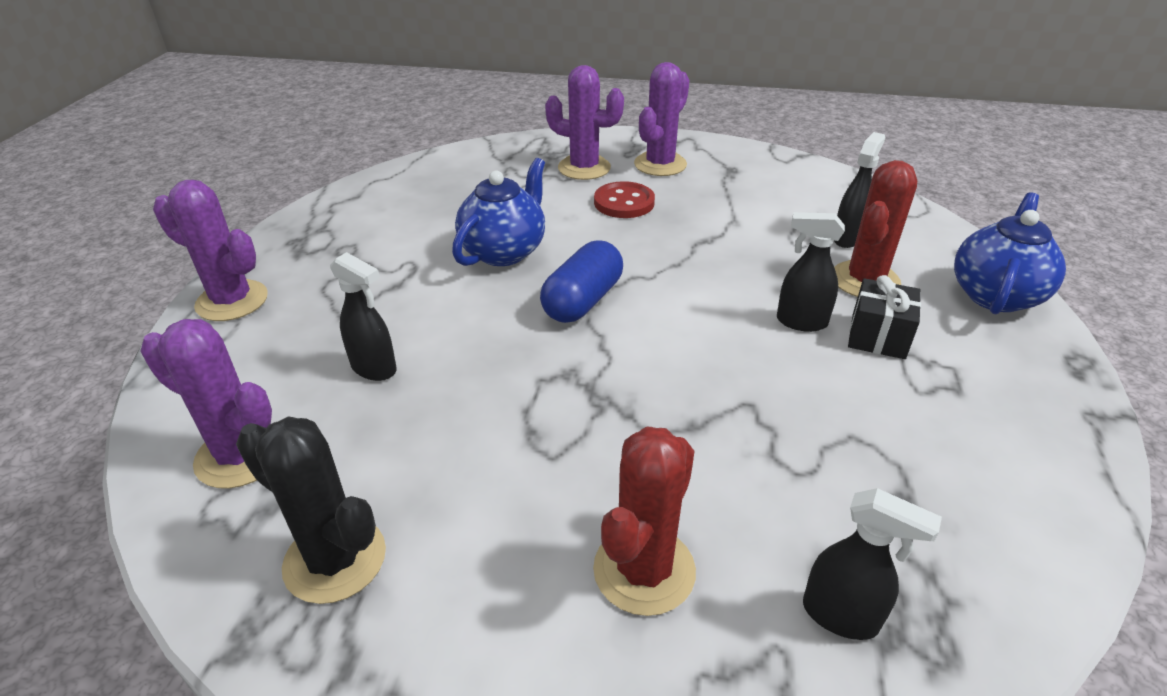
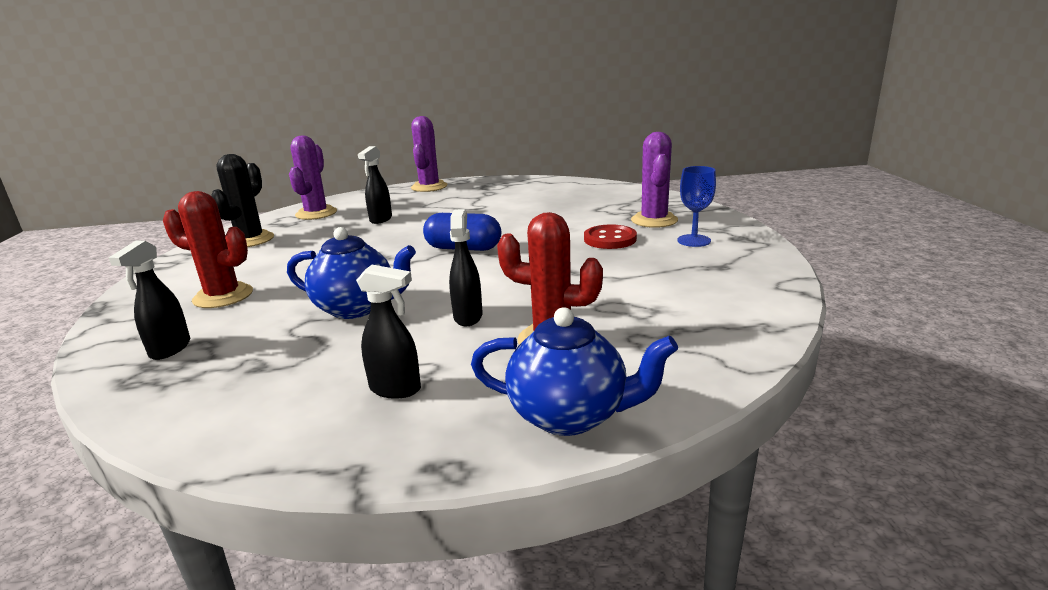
camera: 75 degrees right, 15 degrees down
(504, 251) = (511, 221): blue teapot -> blue teapot (357, 308)
(660, 164) = (694, 241): purple cactus -> blue goblet
(847, 238) = (631, 327): black spray bottle -> black spray bottle (396, 389)
(878, 336) = (459, 350): black gift -> none

